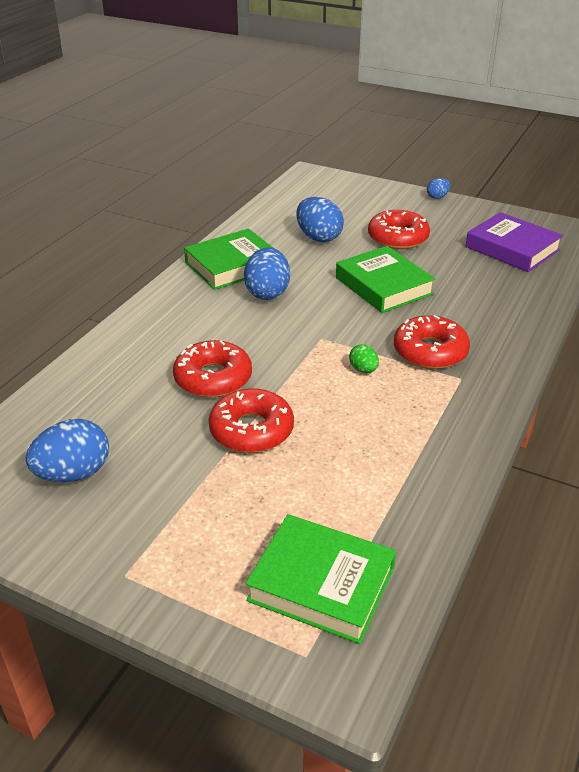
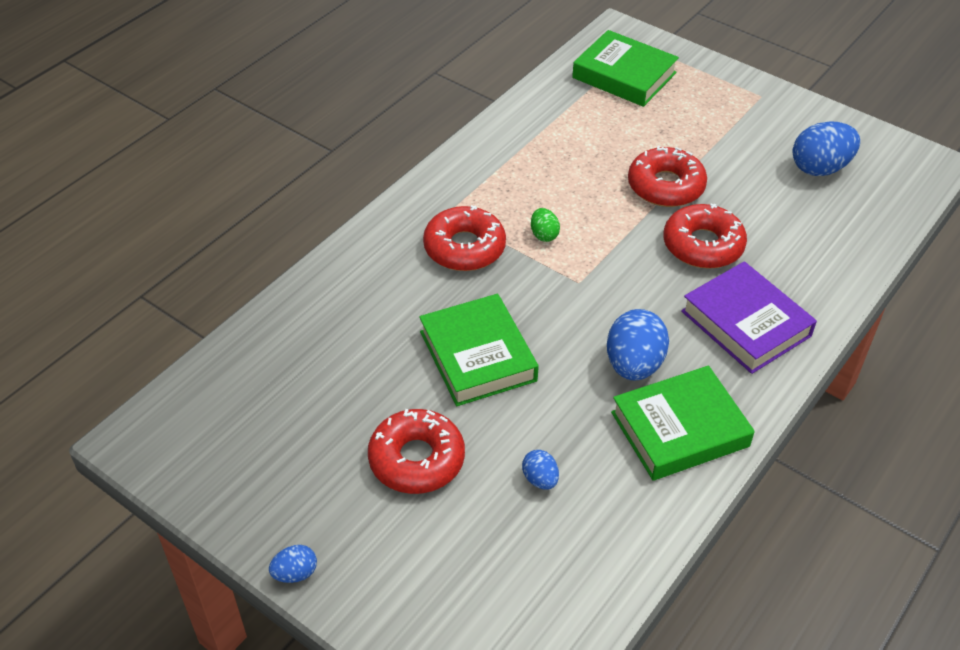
camera: 170 degrees left, 10 degrees up
(318, 237) = (540, 479): blue egg -> blue egg, size x0.51
(512, 248) = (261, 407): purple book -> purple book (746, 323)

